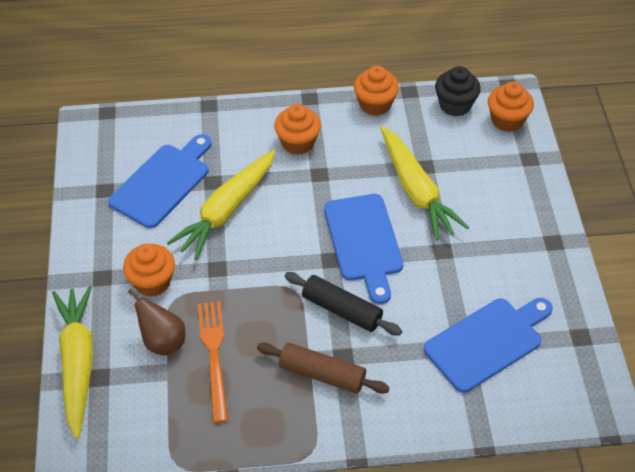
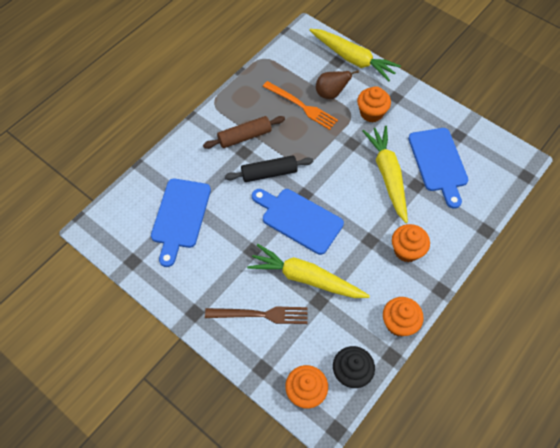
camera: 135 degrees right, 10 degrees up
(490, 195) = (260, 315): none -> brown fork

